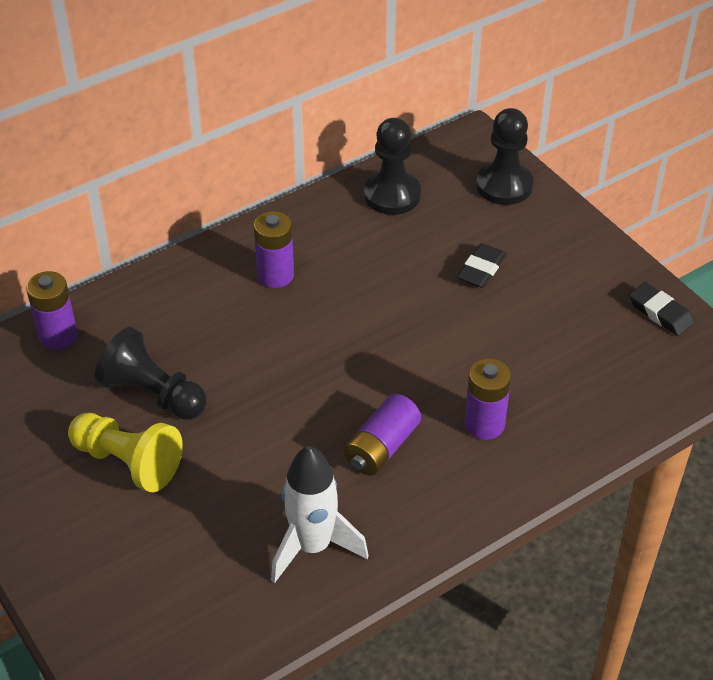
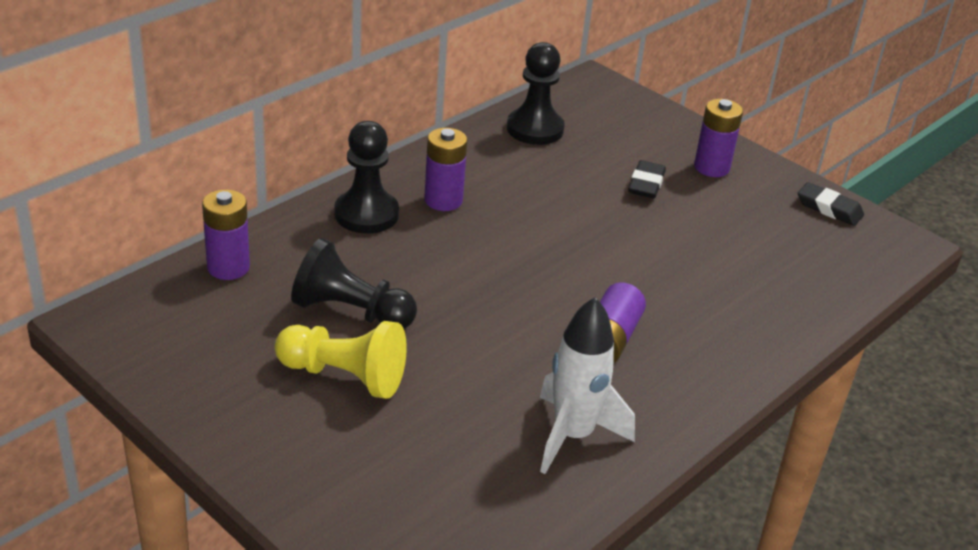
camera: 15 degrees left, 10 degrees down
(484, 424) = (703, 312): purple battery -> purple battery (711, 167)
(504, 185) = (639, 116): black pawn -> black pawn (366, 214)

